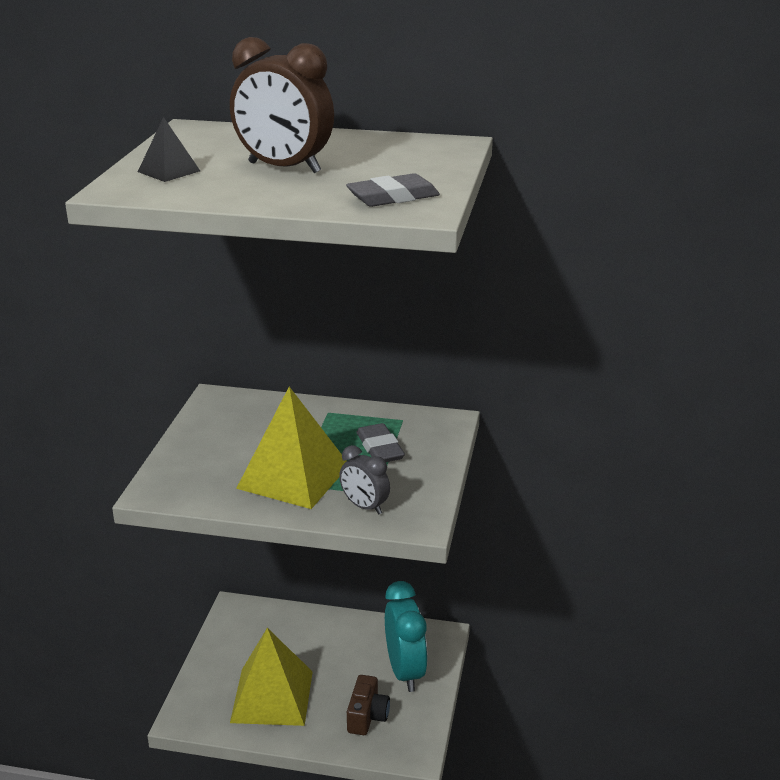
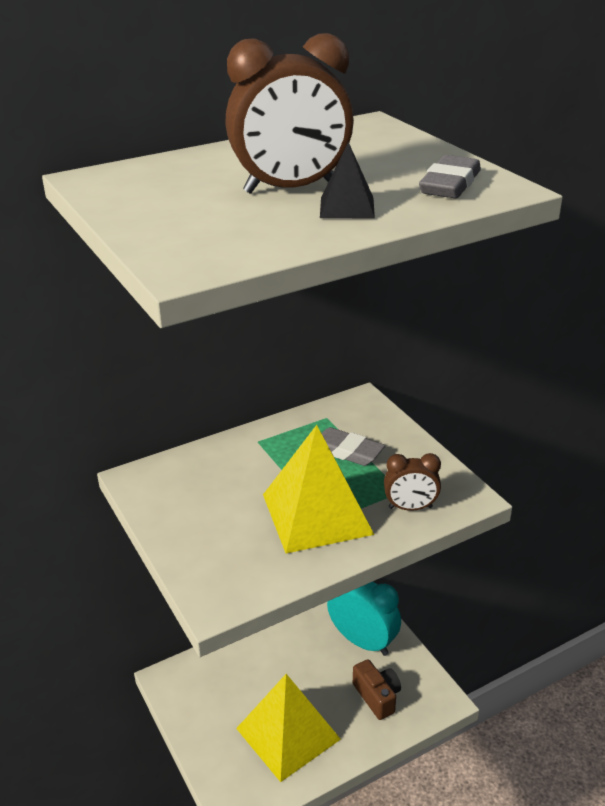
camera: 40 degrees left, 5 degrees up
(168, 171) = (188, 228): black pyramid -> black pyramid (347, 207)
(364, 506) = (410, 507): grey clock -> brown clock

